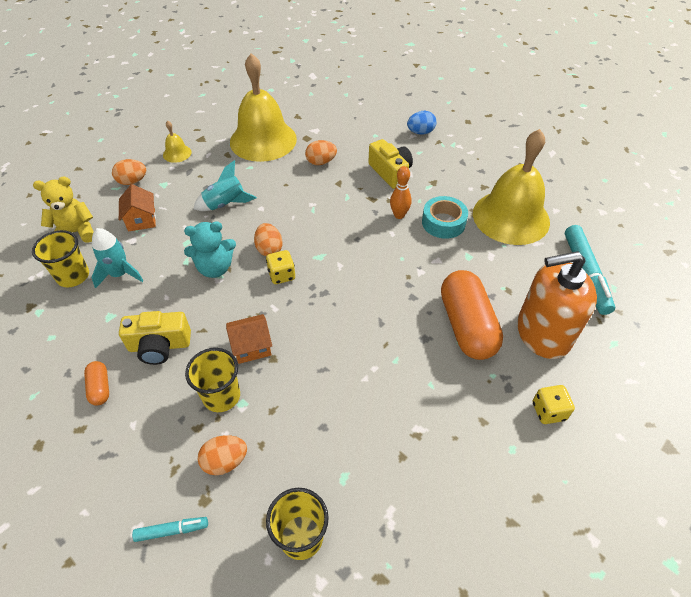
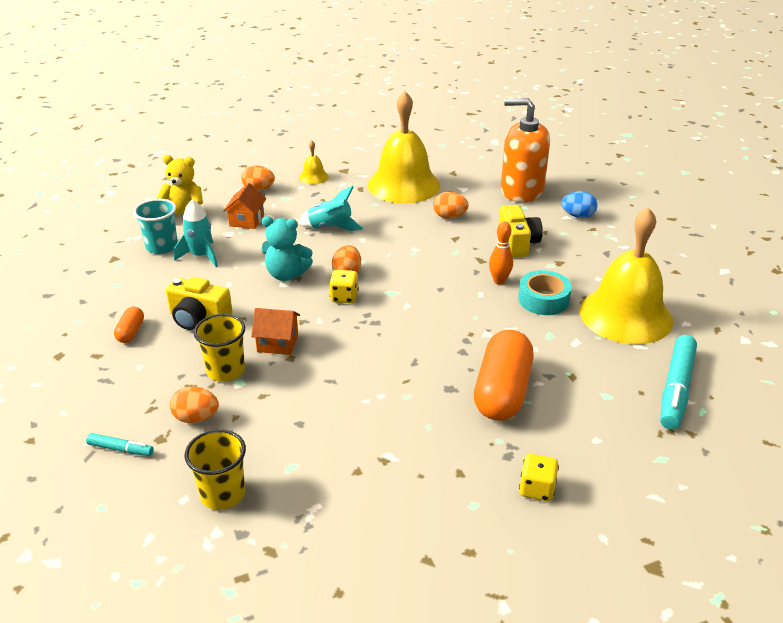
camera: 25 degrees right, 15 degrees down
(73, 276) = (162, 247): yellow cup -> turquoise cup
(543, 333) = (583, 424): orange soap dispenser -> orange soap dispenser (521, 191)

